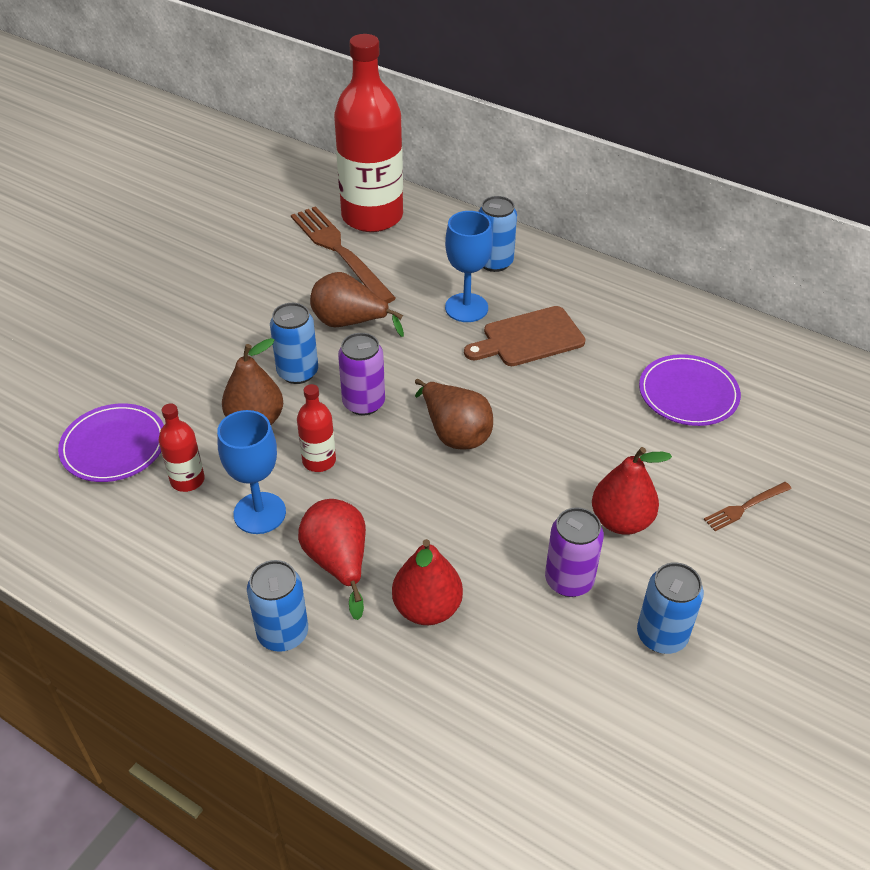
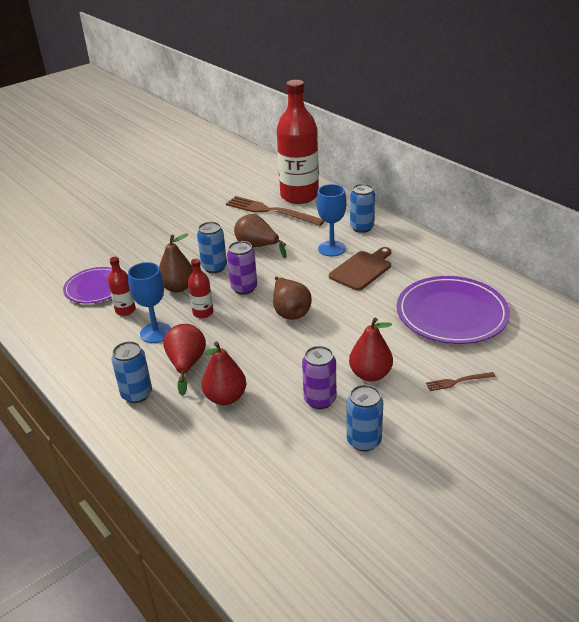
camera: 20 degrees right, 10 degrees down
(340, 252) = (271, 211): brown fork -> brown fork turned 45 degrees counterclockwise
(528, 338) = (362, 269): brown cutting board -> brown cutting board turned 135 degrees clockwise
(688, 393) = (451, 313): purple plate -> purple plate, size x1.64

